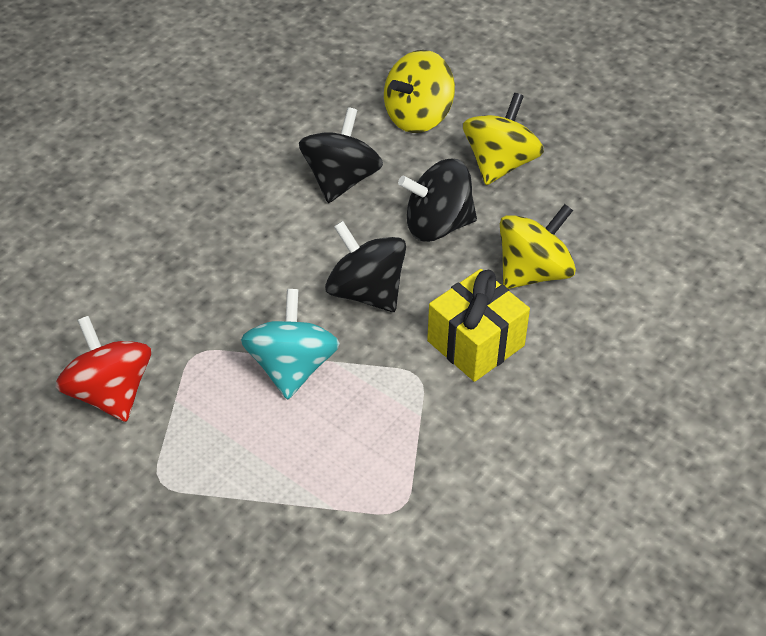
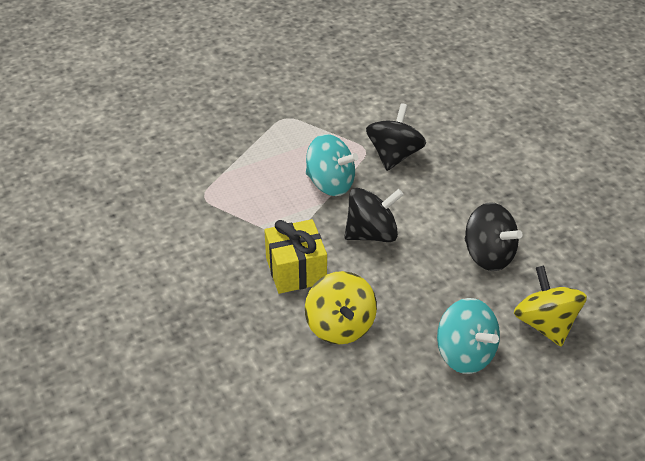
camera: 115 degrees right, 5 degrees down
(110, 392) = (356, 113): red spinning top -> none
(437, 225) = (415, 291): black spinning top -> black spinning top (394, 155)
(500, 164) = (465, 354): yellow spinning top -> turquoise spinning top

